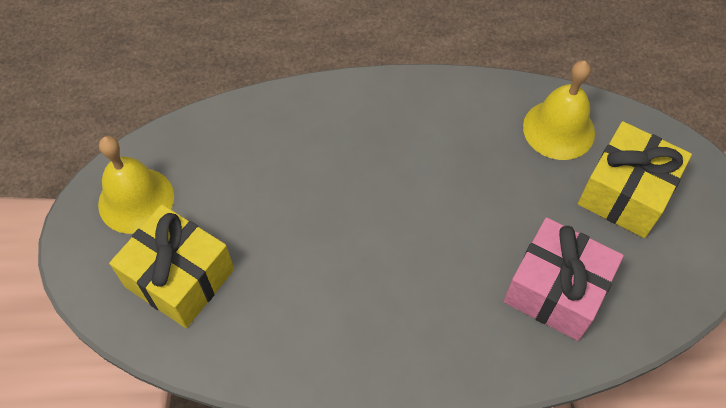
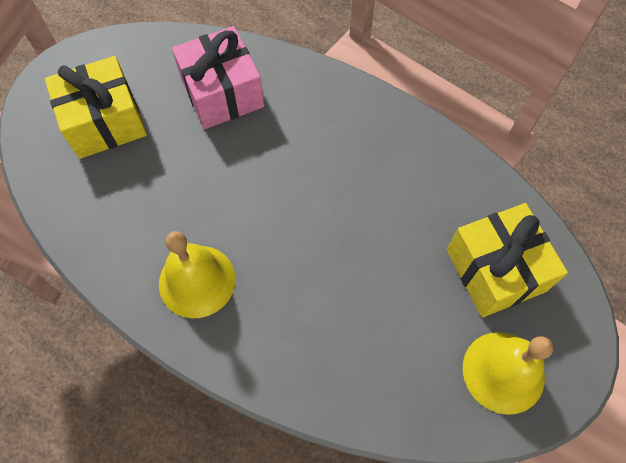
camera: 145 degrees left, 5 degrees up
(558, 129) = (95, 199): yellow bell -> yellow bell (197, 281)

